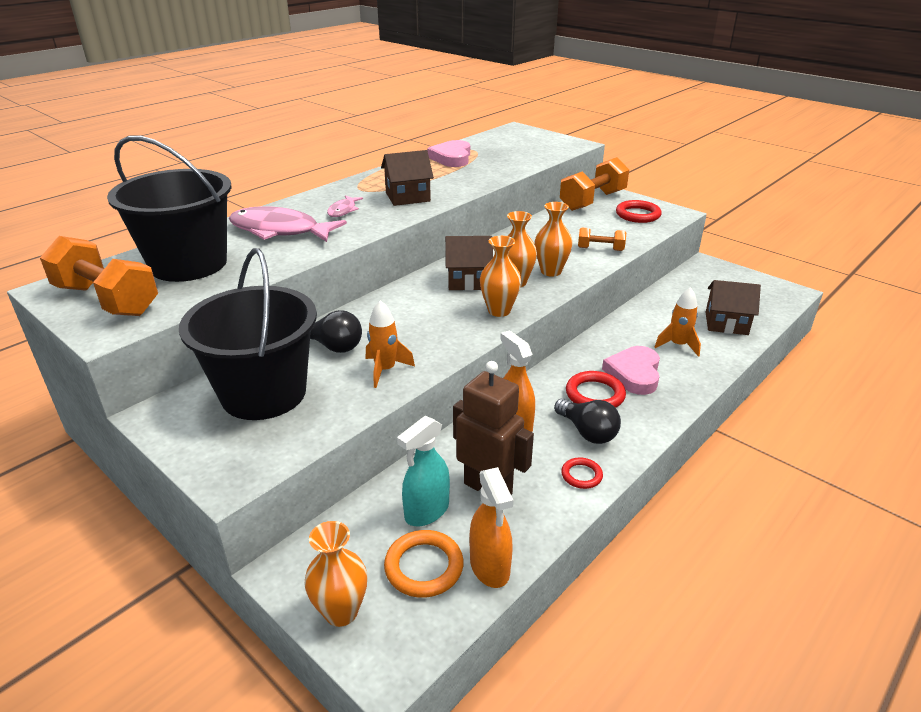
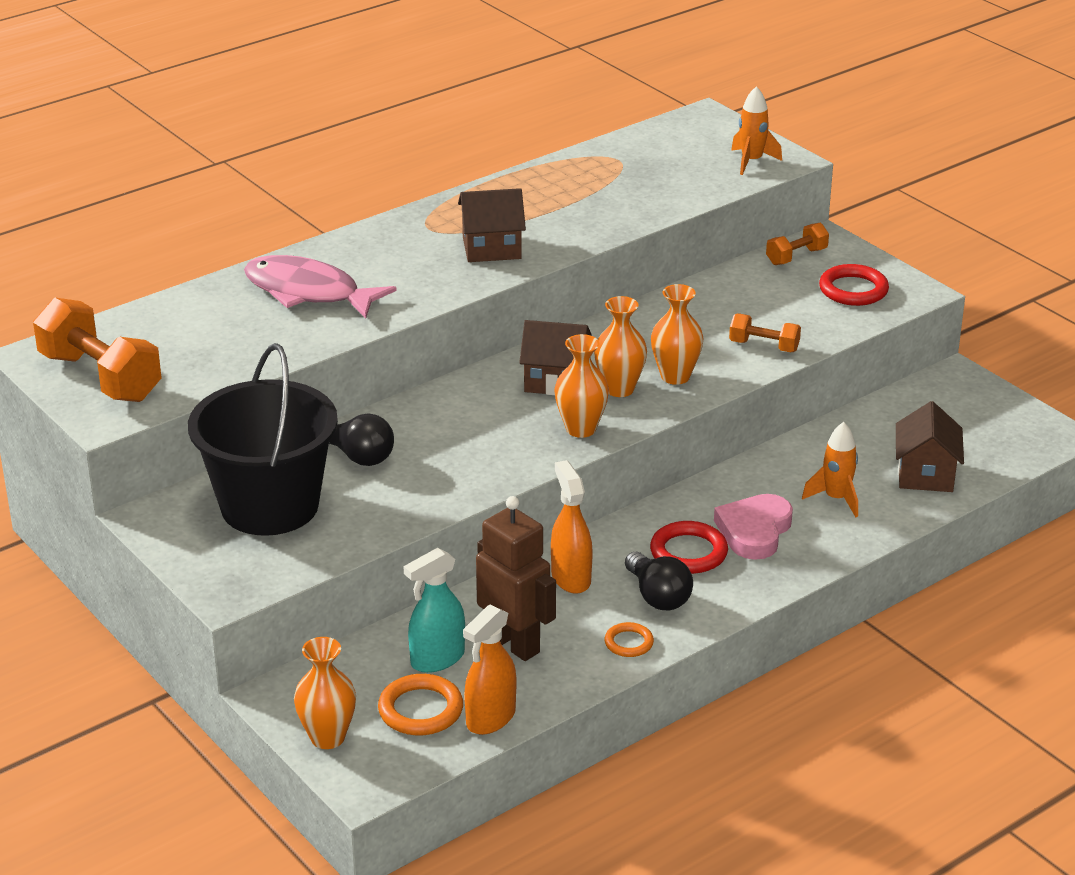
camera: 10 degrees right, 0 degrees up
(189, 264) = (192, 334): black bucket -> none
(343, 210) = (397, 265): pink fish -> none
(385, 370) = (415, 493): orange rocket -> orange rocket (751, 161)
(452, 158) = (579, 175): pink heart -> none
(490, 567) = (490, 718): orange spray bottle -> orange spray bottle turned 45 degrees clockwise
(581, 475) = (629, 643): red ring -> orange ring
(592, 201) = (796, 257): orange dumbbell -> orange dumbbell, size x0.52
(726, 323) = (925, 474): brown house -> brown house turned 75 degrees clockwise

